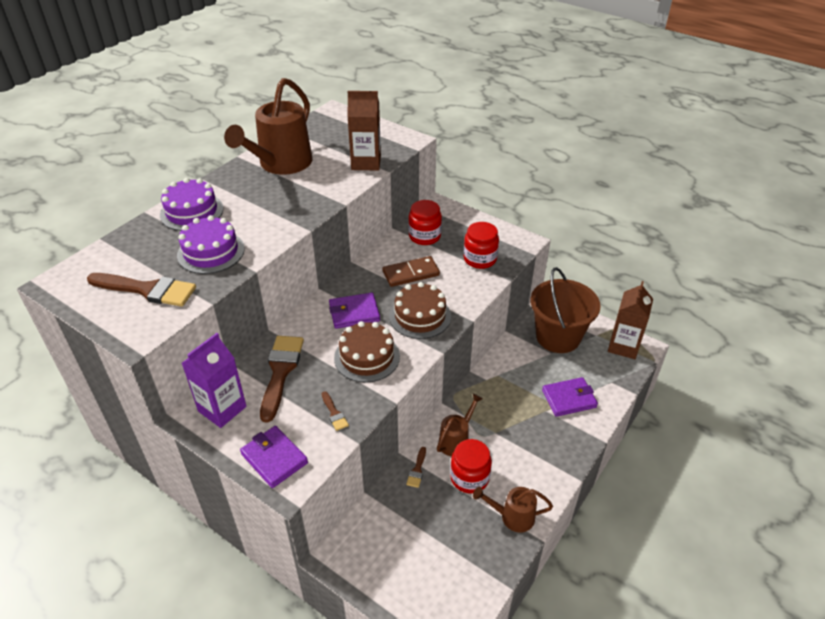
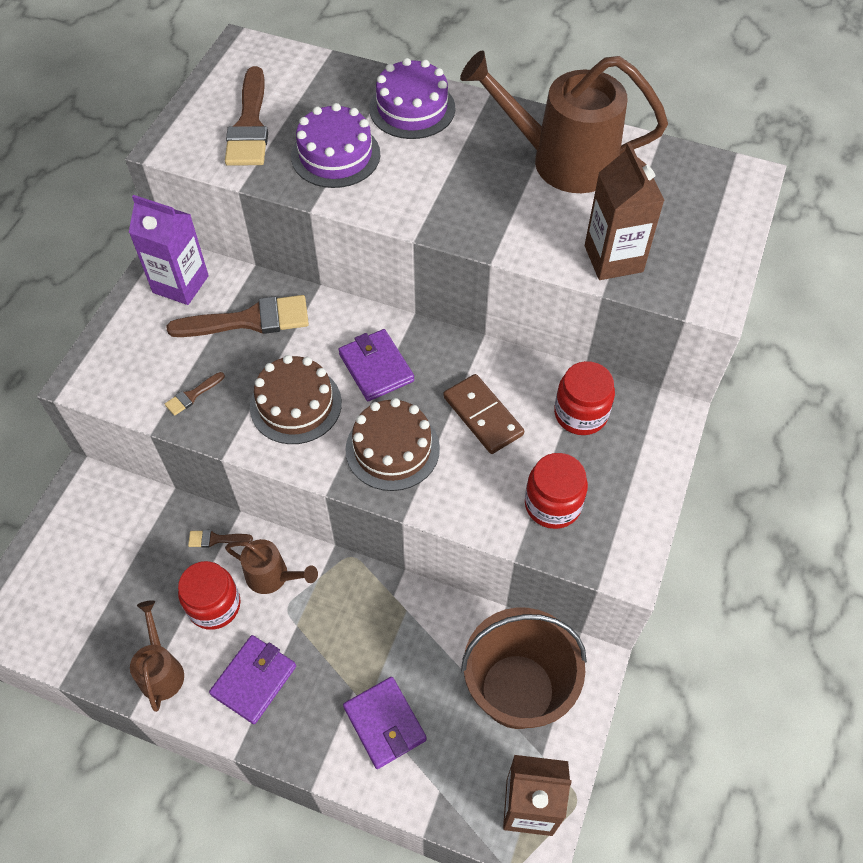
camera: 75 degrees right, 15 degrees up
(274, 458) = (116, 356): purple wallet -> purple wallet (254, 680)

